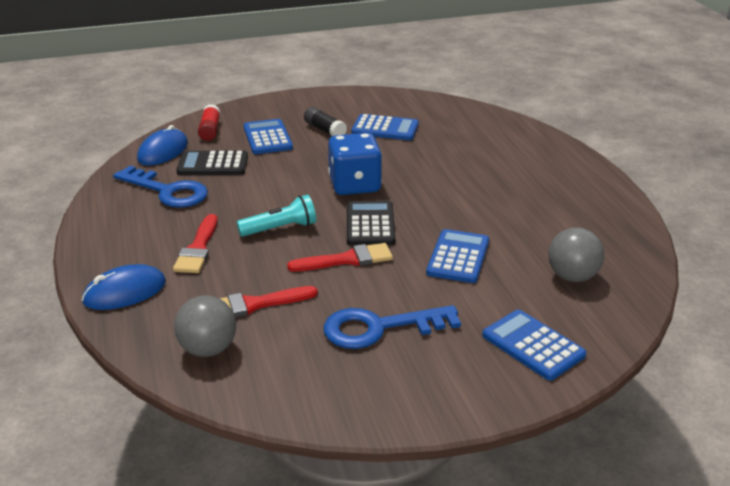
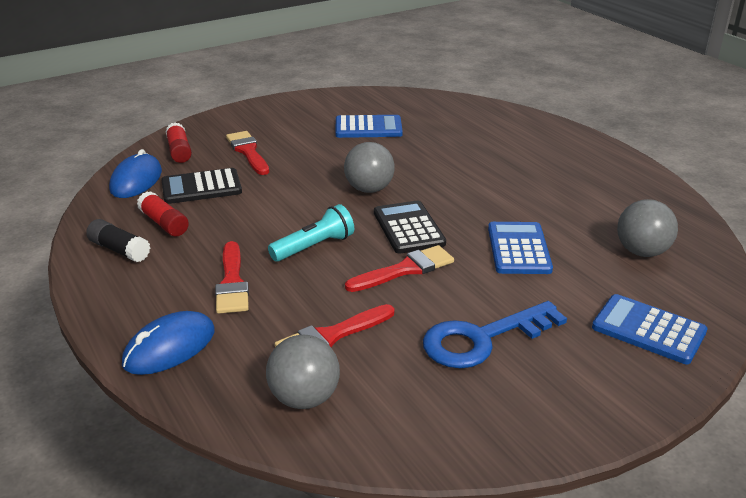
camera: 15 degrees left, 0 degrees up
(168, 191) = (164, 223): blue key -> red glue stick
(267, 138) = (248, 152): blue calculator -> red brush
(324, 130) = (306, 136): black glue stick -> black glue stick (119, 250)
(354, 185) = (369, 189): blue dice -> grey ball

